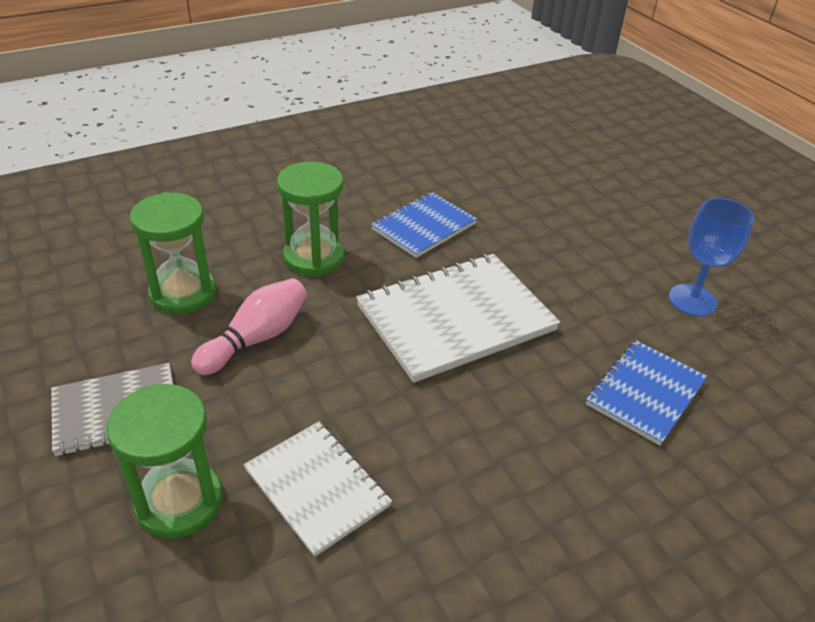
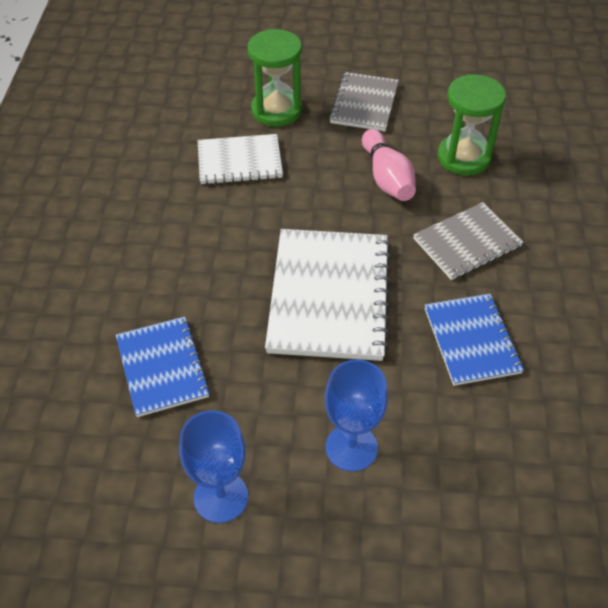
camera: 125 degrees right, 10 degrees up
(314, 257) = (467, 243): green hourglass -> grey notebook
(579, 254) = (351, 447): none -> blue goblet

